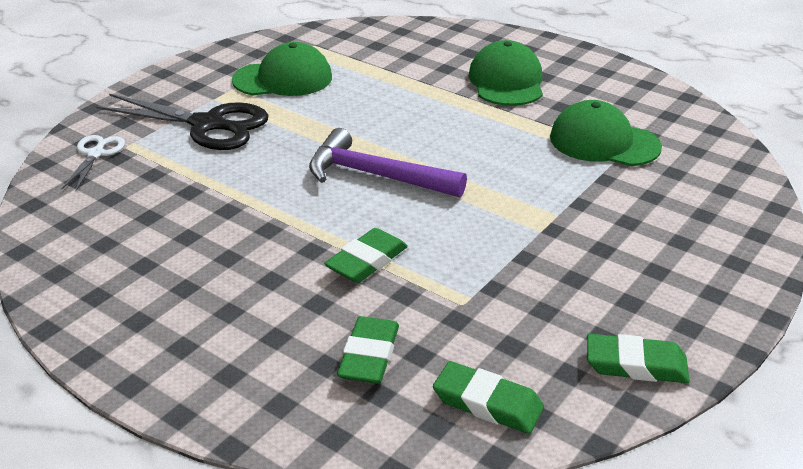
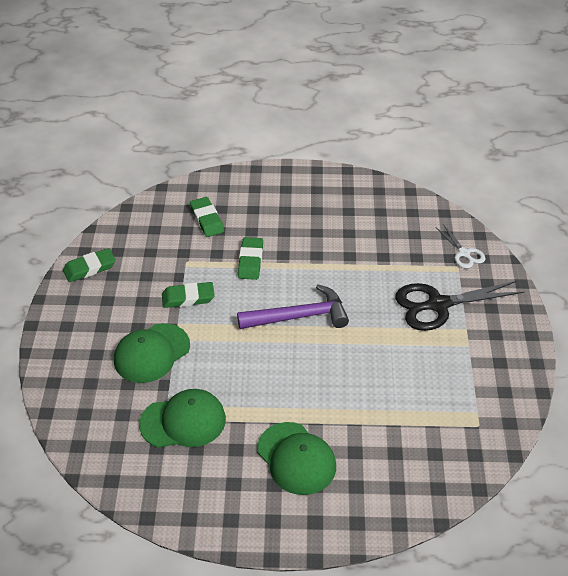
camera: 145 degrees right, 10 degrees up
(283, 79) = (450, 372): green cap -> green cap (151, 353)
(487, 403) = (143, 224): green eraser -> green eraser (188, 298)

